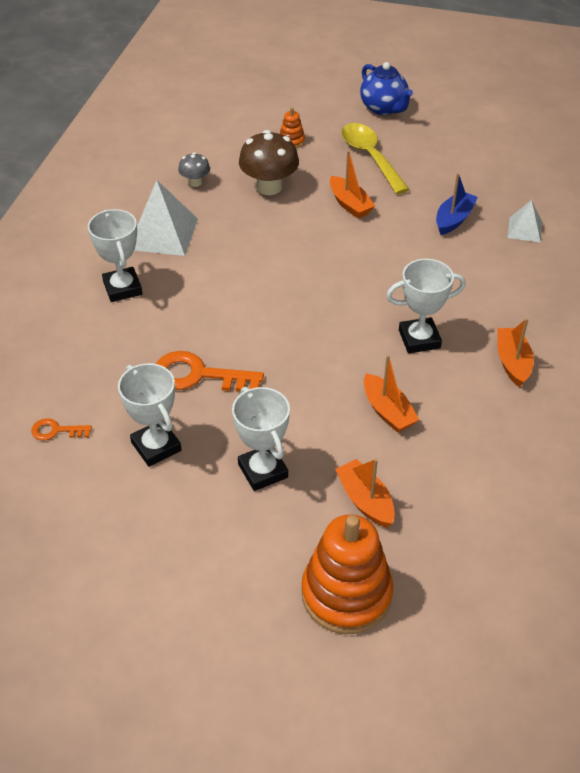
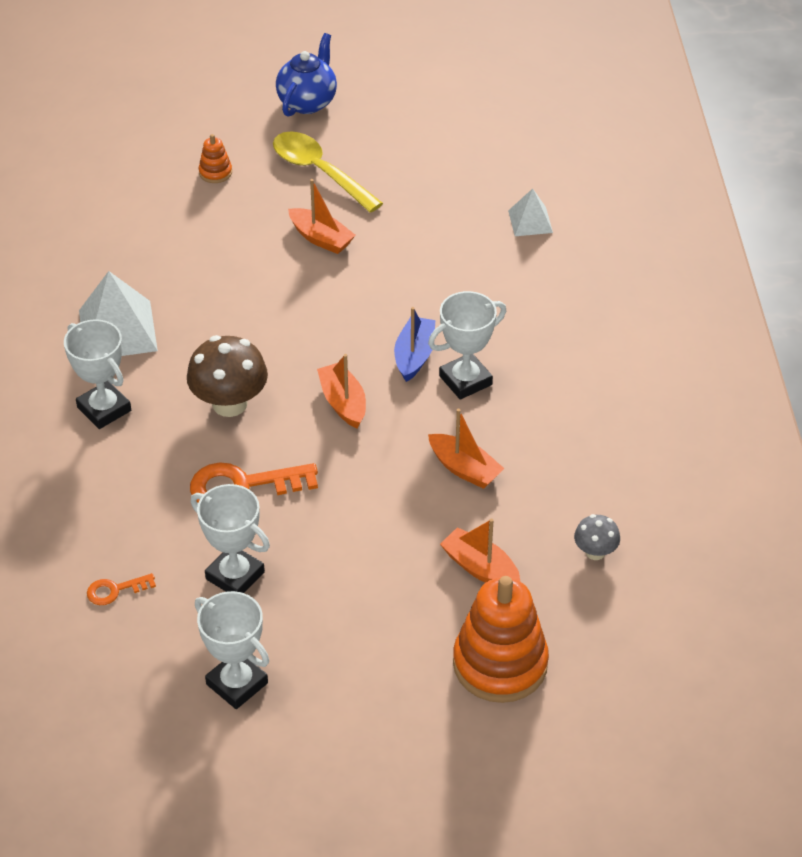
camera: 20 degrees left, 0 degrees up
(195, 182) = (123, 255): grey mushroom -> grey mushroom (595, 552)
(263, 471) = (361, 568): white trophy -> white trophy (237, 683)
(269, 187) = (216, 239): brown mushroom -> brown mushroom (229, 404)
(384, 108) = (307, 102): blue teapot -> blue teapot turned 105 degrees counterclockwise
(454, 219) = (447, 228): blue boat -> blue boat (414, 356)
(512, 362) = (573, 380): orange boat -> orange boat (343, 402)

